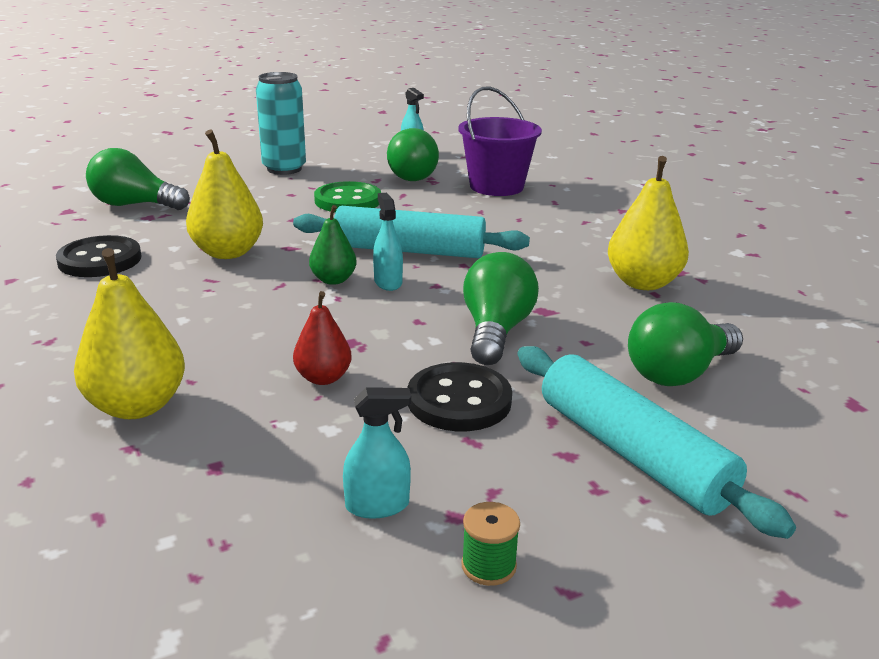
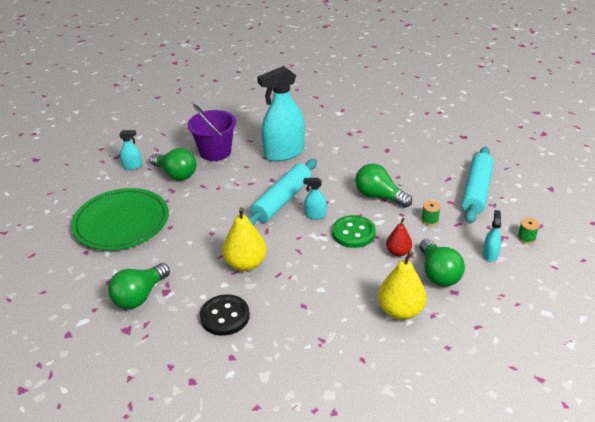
camera: 65 degrees left, 10 degrees up
(284, 169) = (121, 222): turquoise can -> green plate
(333, 280) = (303, 232): green pear -> none
(348, 200) = (198, 207): green button -> green button (353, 233)
(459, 400) = (430, 220): black button -> green spool
(548, 230) = (284, 153): none -> turquoise spray bottle
(631, 453) = (476, 191): turquoise rolling pin -> turquoise rolling pin turned 60 degrees counterclockwise
(643, 283) = (354, 146): yellow pear -> none
(679, 373) = (430, 163): green light bulb -> green light bulb (438, 273)

